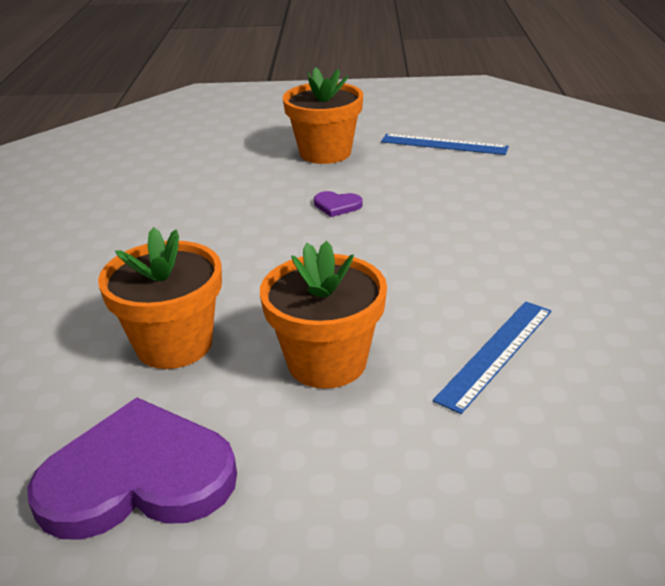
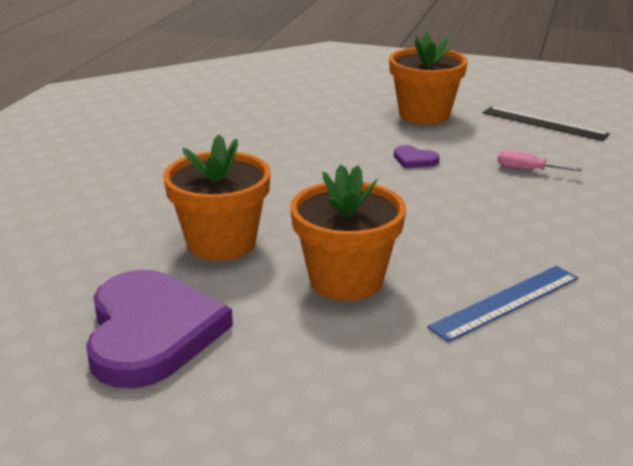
camera: 15 degrees right, 5 degrees down
(137, 477) = (151, 332): purple heart -> purple heart turned 75 degrees clockwise
(443, 144) = (544, 123): blue ruler -> black ruler
(450, 198) = (527, 170): none -> pink screwdriver

